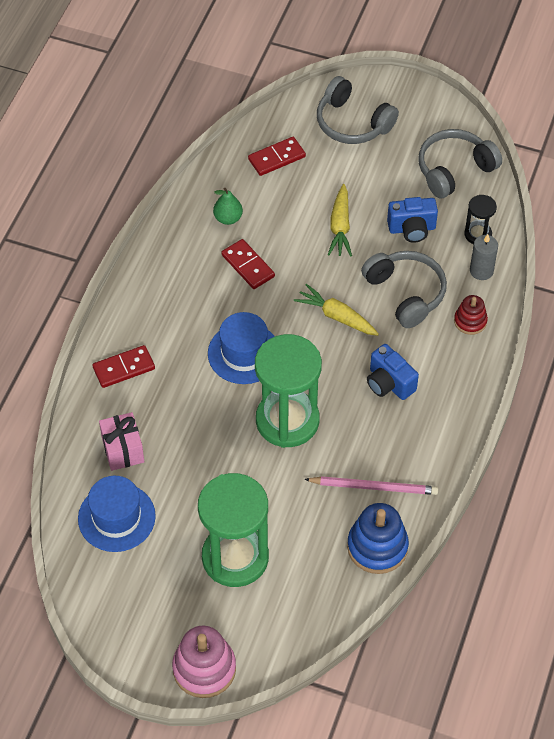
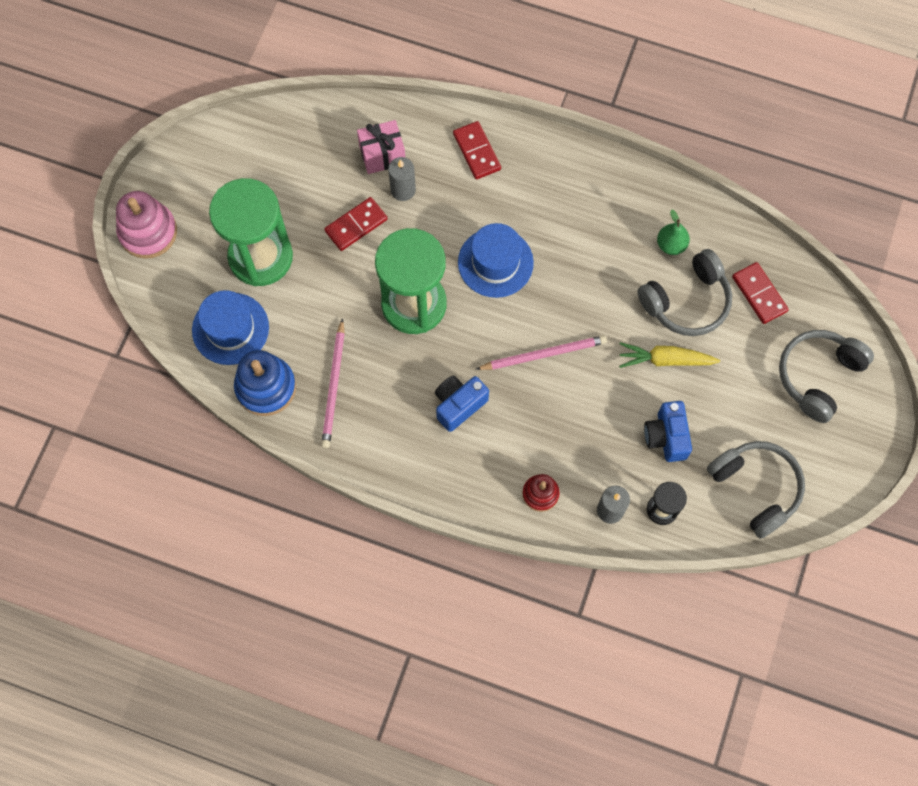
camera: 90 degrees right, 15 degrees up
(116, 517) = (308, 153): blue hat -> blue hat (230, 329)
(163, 431) = (403, 190): none -> grey candle
(248, 266) = (608, 265): red domino -> red domino (356, 225)
(337, 316) = (544, 354): yellow carrot -> pink pencil
(406, 293) = (576, 426): grey headphones -> grey headphones (687, 301)

